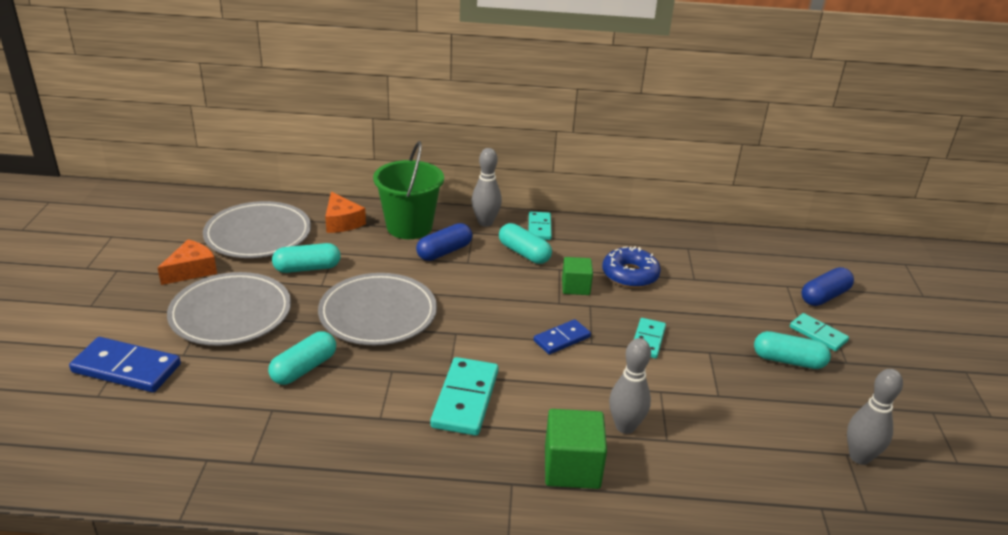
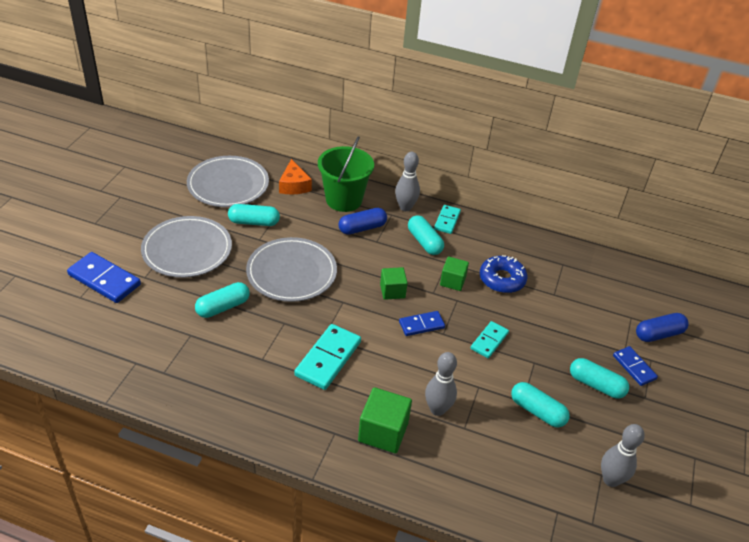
camera: 15 degrees right, 10 degrees up
(191, 270) = (171, 207): orange cheese -> none
(510, 310) = (392, 291): none -> green cube
(740, 402) = (537, 411): none -> turquoise capsule
(818, 334) = (634, 367): turquoise domino -> blue domino

